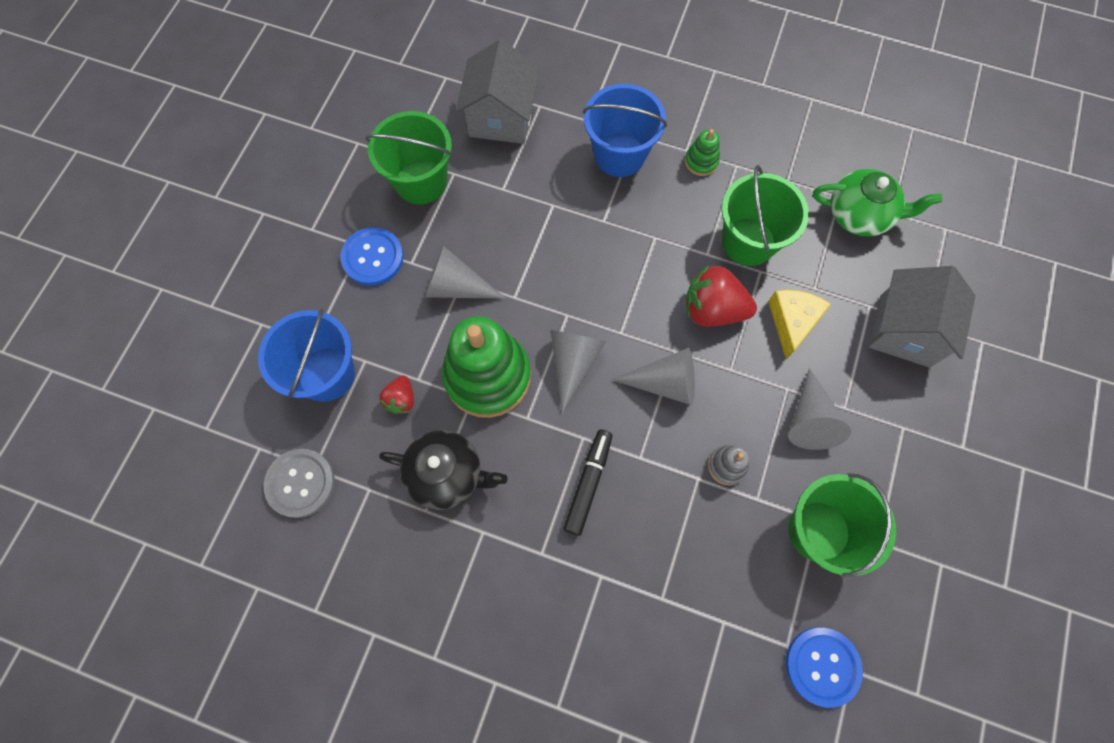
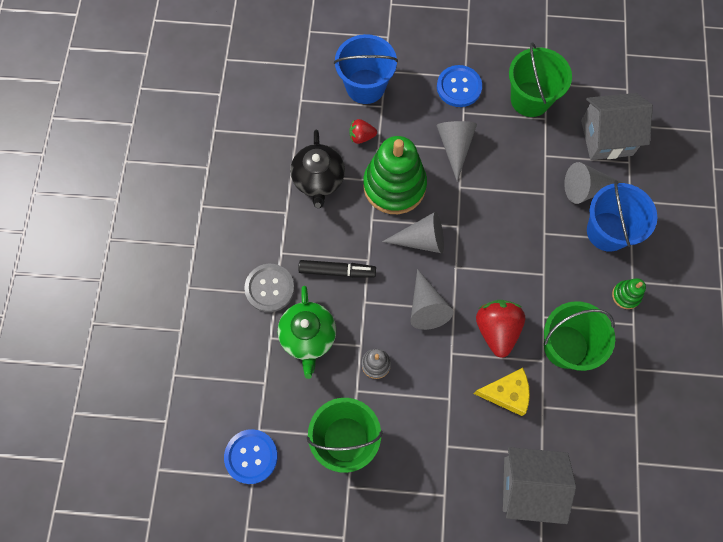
camera: 75 degrees right, 0 degrees up
(300, 483) = (289, 95): grey button -> grey button (269, 288)
(809, 419) = (429, 419): grey cone -> grey cone (586, 189)
(859, 215) = (624, 434): green teapot -> green teapot (308, 337)

